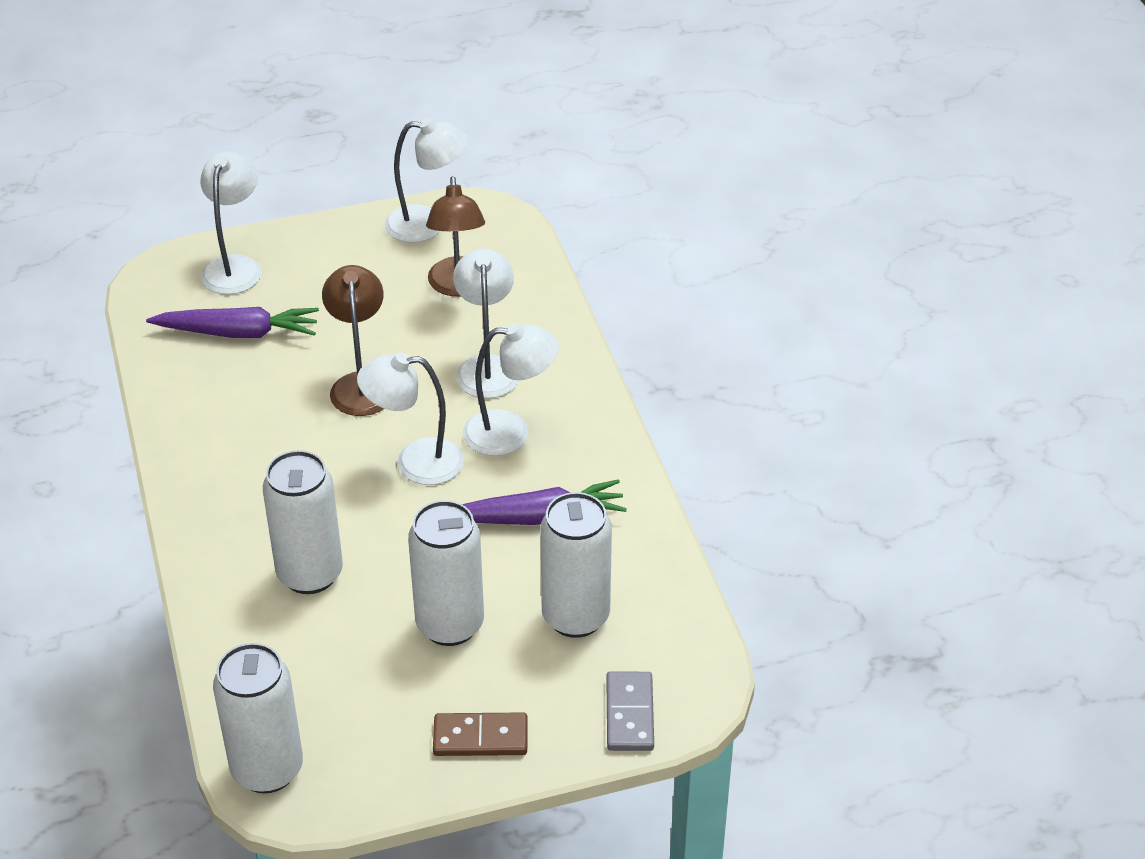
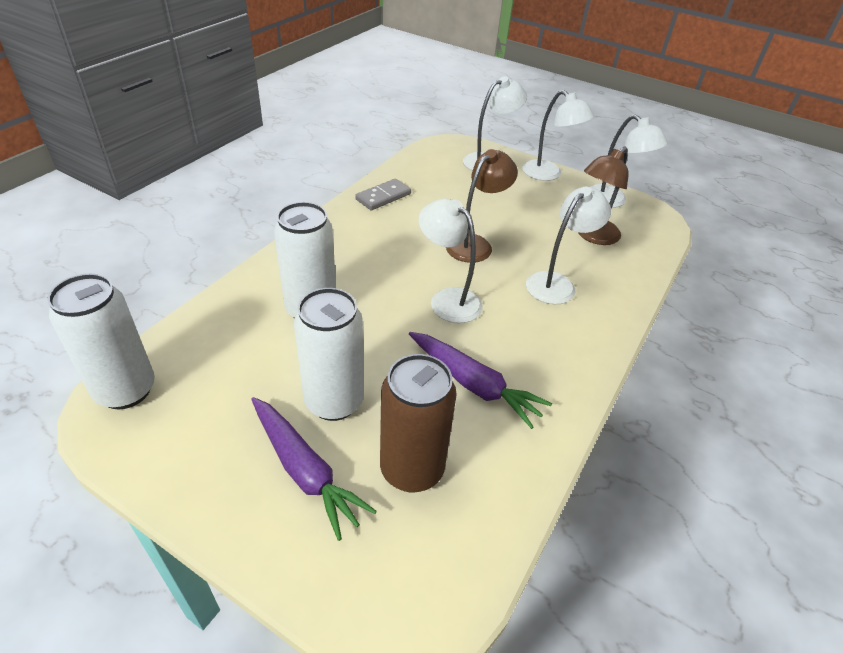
camera: 45 degrees right, 0 degrees up
(238, 333) = (449, 185): purple carrot -> purple carrot (305, 470)
(480, 738) = (242, 491): brown domino -> none
(510, 433) = (524, 325): white lamp -> white lamp (548, 174)
(575, 617) = (412, 469): white can -> brown can
(630, 714) = (349, 582): grey domino -> grey domino (383, 197)

